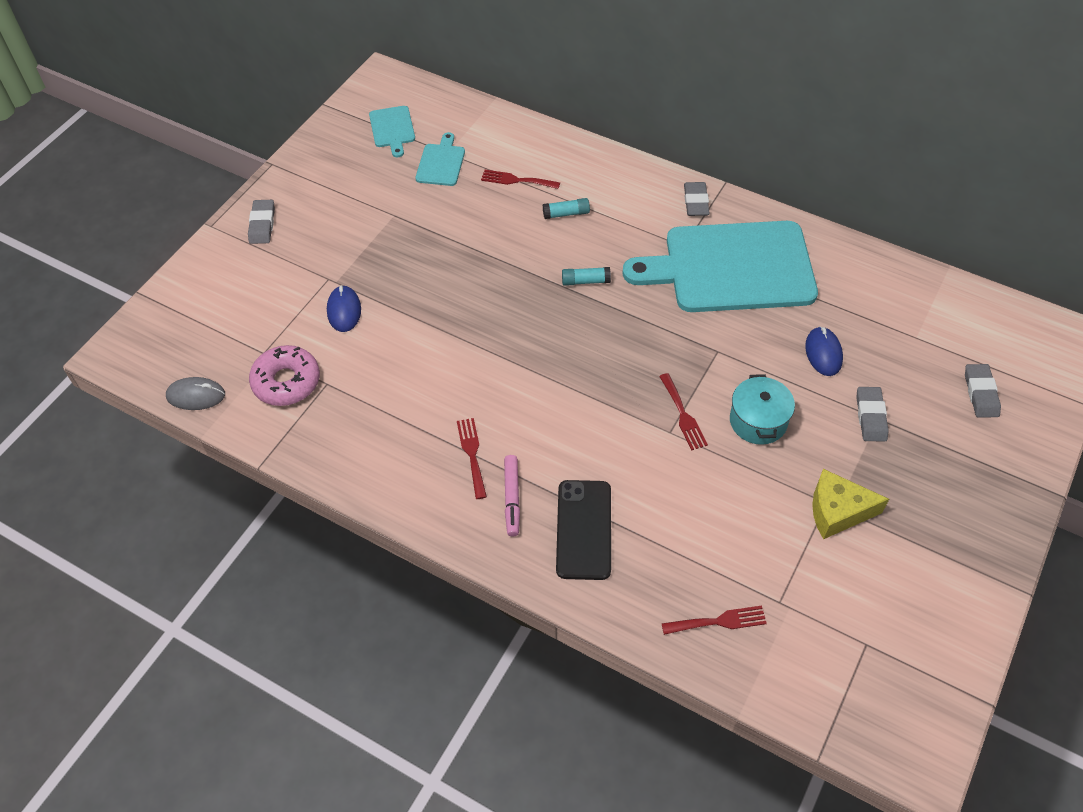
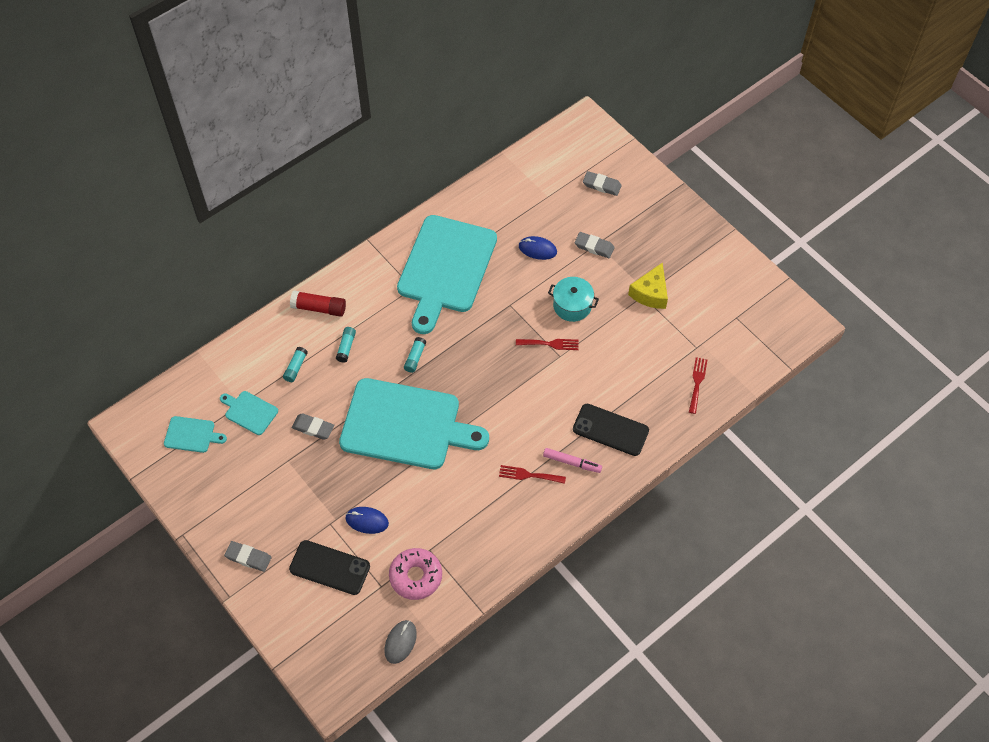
camera: 70 degrees left, 5 degrees up
(272, 297) = (329, 567): none -> black phone
(487, 304) = (406, 425): none -> turquoise cutting board
(516, 180) = (295, 367): red fork -> turquoise glue stick
(605, 172) = (319, 308): none -> red glue stick
(696, 202) = (377, 264): grey eraser -> grey eraser (313, 428)

